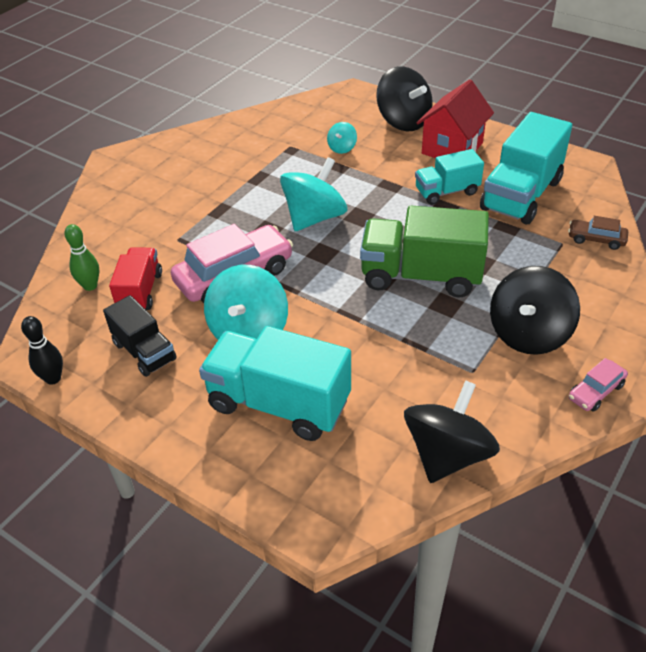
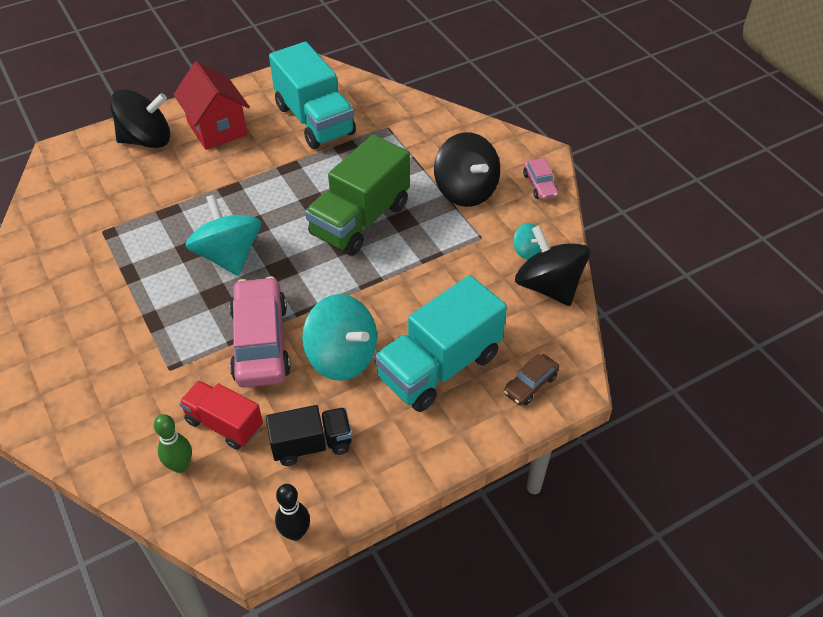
camera: 65 degrees left, 5 degrees up
(342, 148) = (144, 196): turquoise spinning top -> turquoise spinning top (526, 250)
(447, 192) = (271, 158): turquoise truck -> none
(596, 239) = (398, 108): brown car -> brown car (530, 385)

